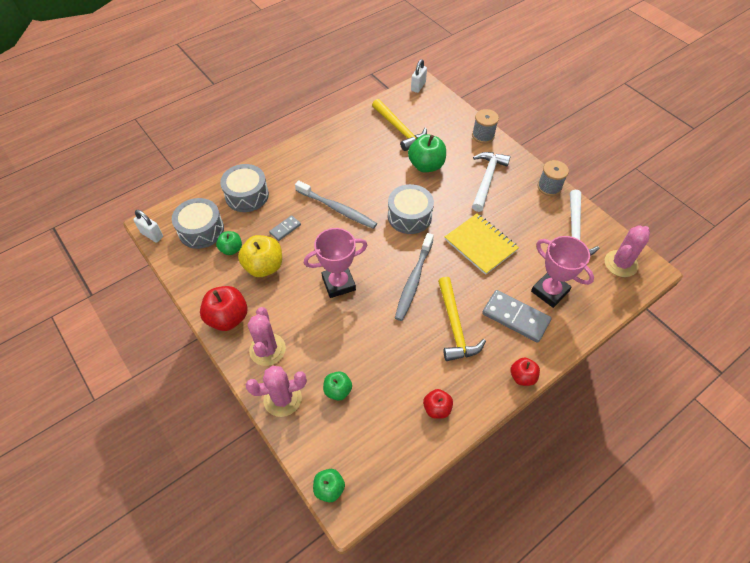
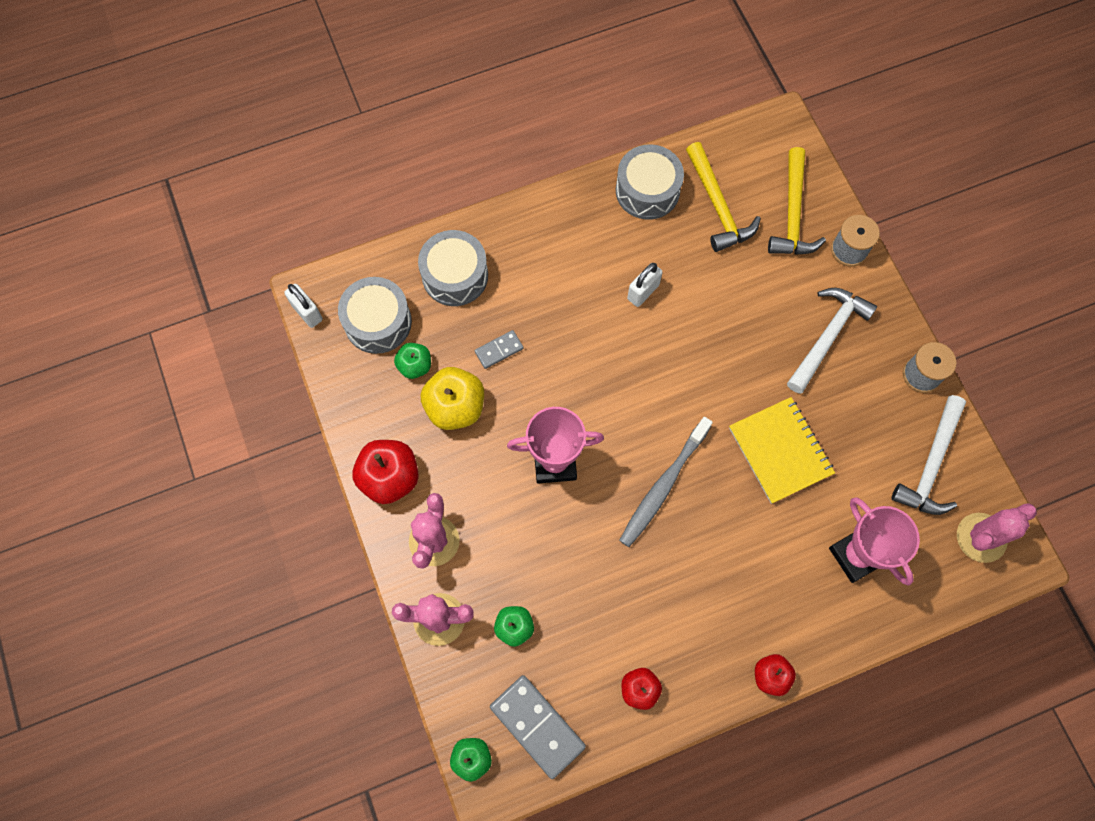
camera: 15 degrees right, 15 degrees up
(337, 209) = (583, 334): grey toothbrush -> none
(409, 216) = (688, 374): grey drum -> grey drum (647, 190)
(418, 86) = (773, 124): white padlock -> white padlock (643, 292)
(426, 165) = (740, 286): green apple -> none
(454, 326) = (700, 574): yellow hammer -> yellow hammer (792, 214)
(515, 317) = (792, 584): grey domino -> grey domino (537, 726)

